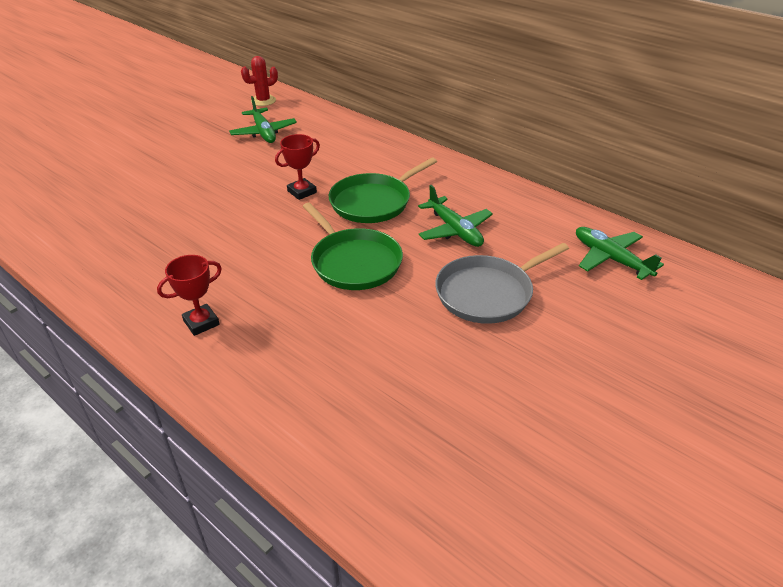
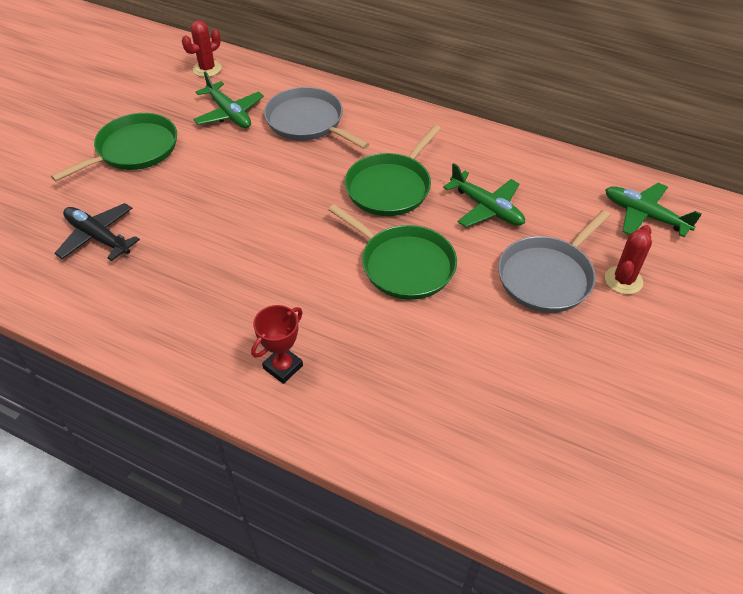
camera: 15 degrees left, 10 degrees up
(106, 202) = (98, 237): none -> black plane
(172, 147) = (134, 150): none -> green pan
(302, 192) = (309, 186): red trophy -> none
(326, 146) = (307, 122): none -> grey pan
(564, 309) = (623, 280): none -> red cactus

